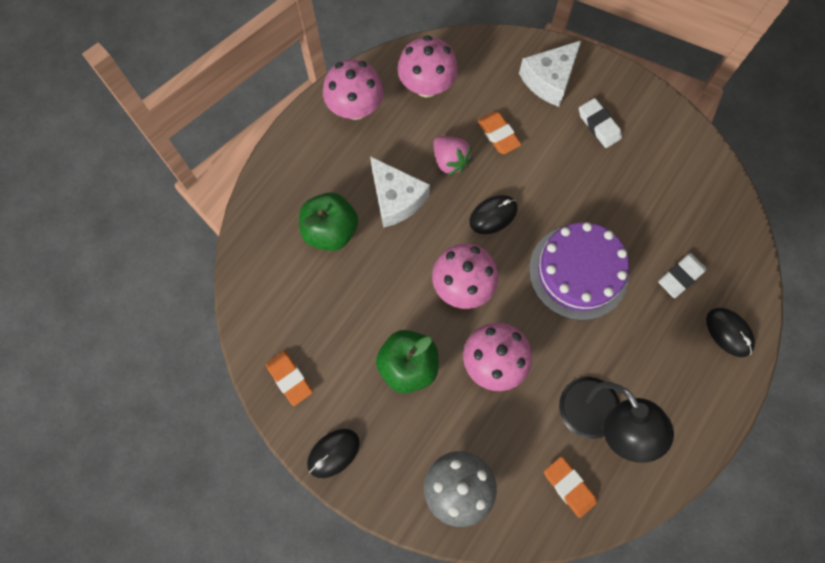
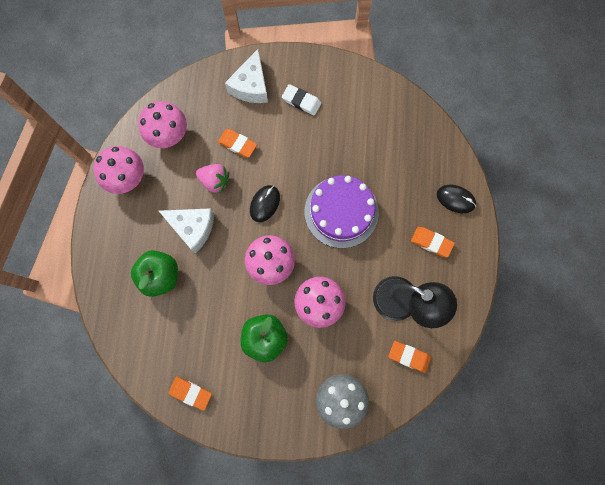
camera: 30 degrees left, 5 degrees up
(333, 453) = (248, 424): black mouse -> none
(670, 367) = (431, 242): none -> orange eraser
(680, 276) = (407, 178): white eraser -> none

